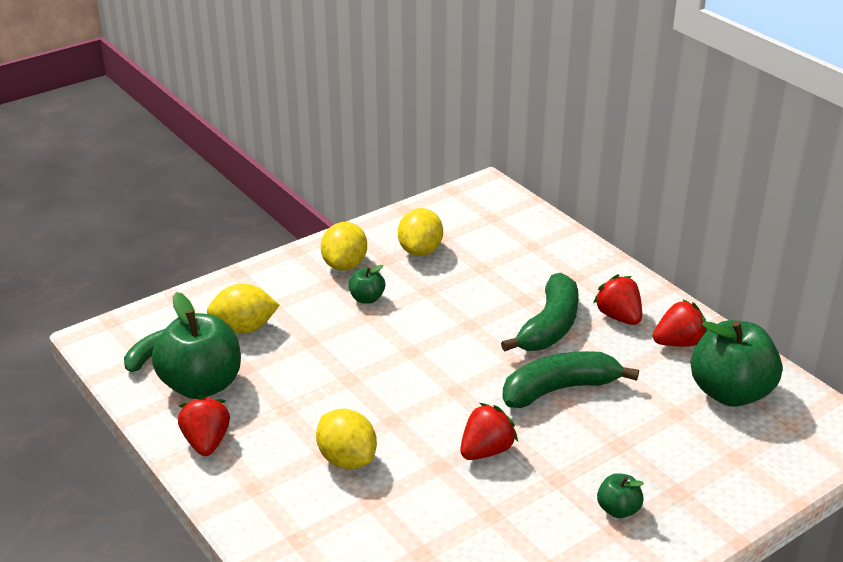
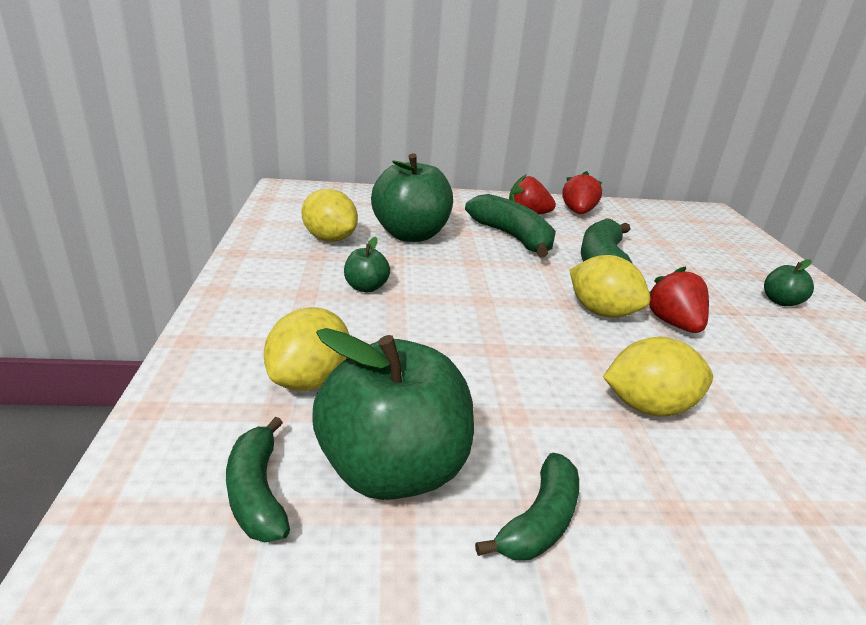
camera: 60 degrees left, 5 degrees down
(206, 442) = (539, 521): red strawberry -> green banana
(345, 265) = (290, 276): yellow lemon -> yellow lemon (601, 312)
(730, 392) = (649, 220): green apple -> green apple (410, 235)

